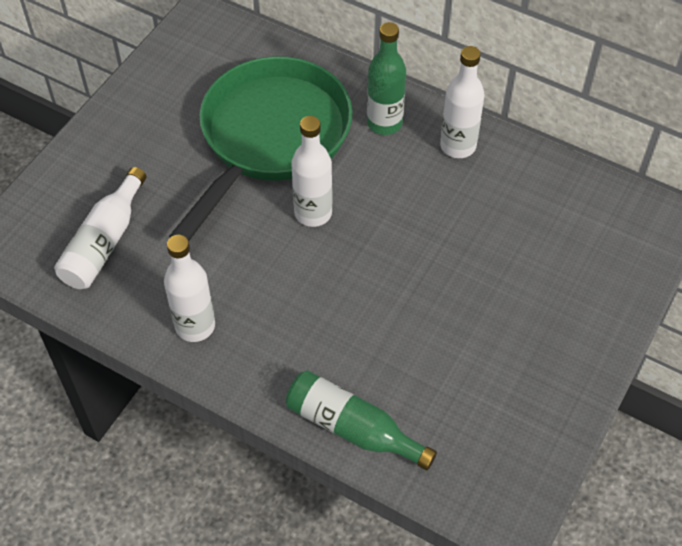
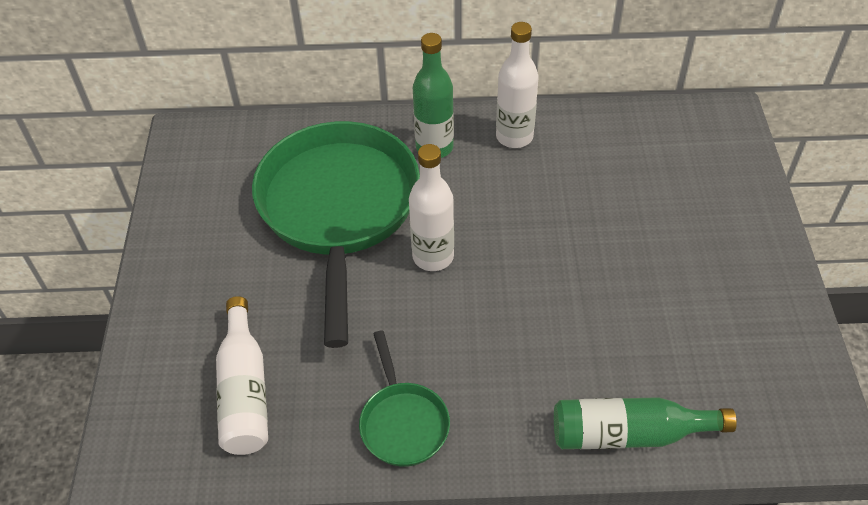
camera: 30 degrees left, 5 degrees down
(195, 326) = (403, 422): white bottle -> green pan

